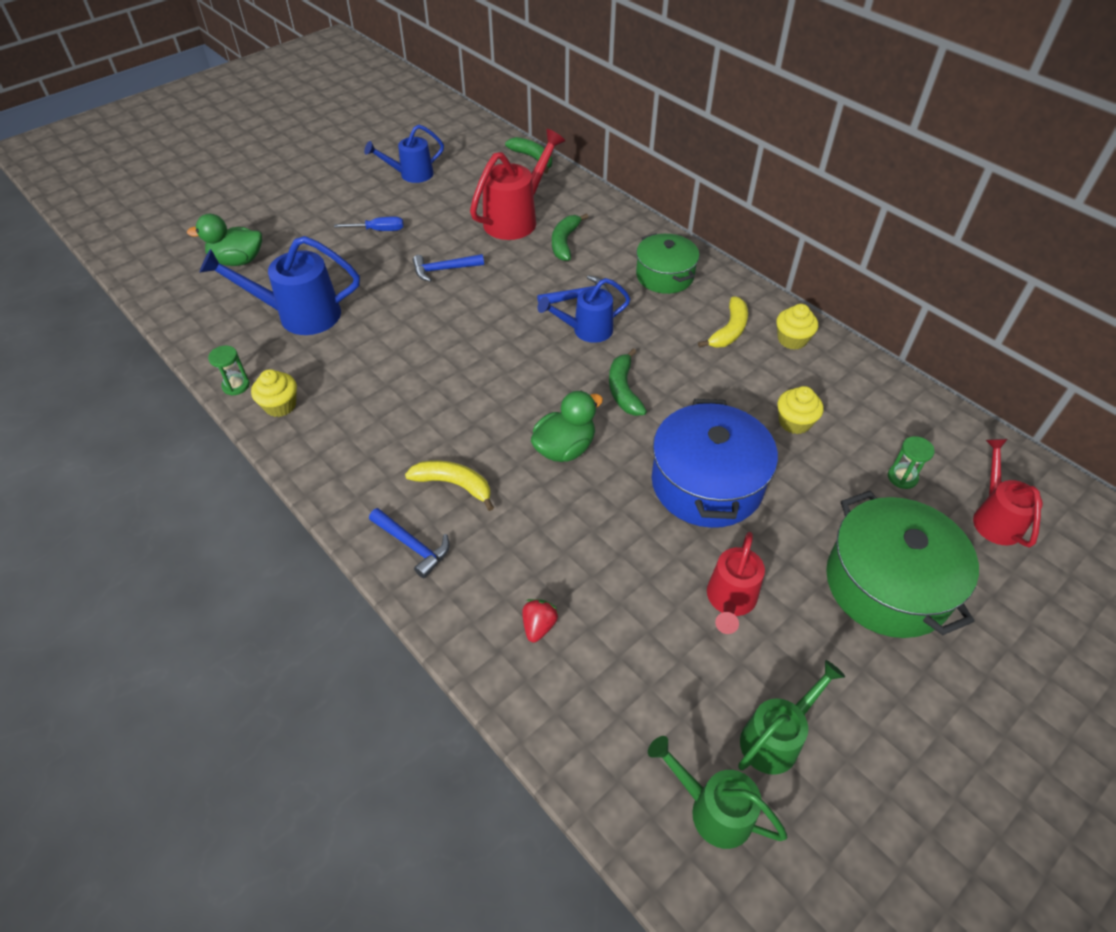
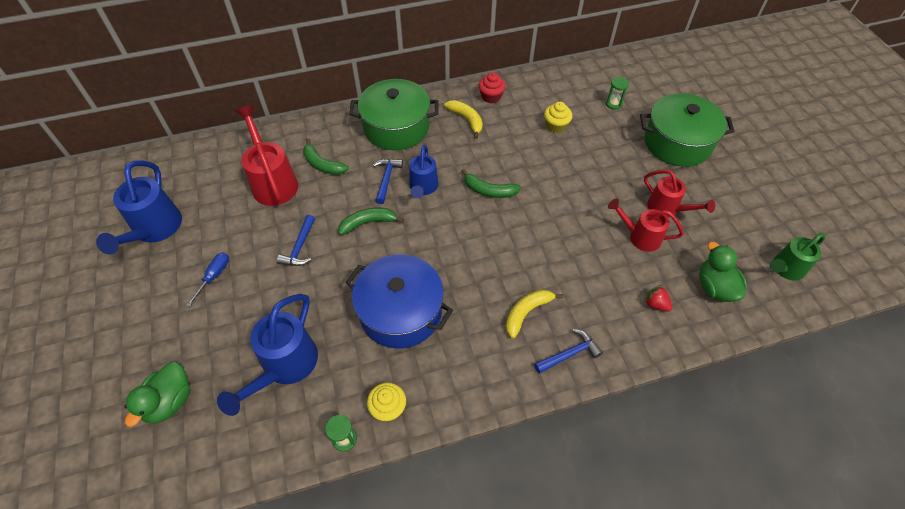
camera: 65 degrees left, 5 degrees up
(411, 175) = (155, 230): blue watering can -> blue watering can, size x1.55
(533, 159) = (206, 145): green banana -> green banana (368, 223)
(564, 448) = (523, 240): green duck -> green duck (714, 287)
(665, 276) = (396, 127): green pot -> green pot, size x1.54
(707, 483) = (583, 183): blue pot -> blue pot (400, 312)
(775, 738) = (752, 227): green watering can -> none
(792, 339) = (491, 97): yellow cupcake -> red cupcake
(994, 518) = (652, 85): red watering can -> red watering can (640, 237)

